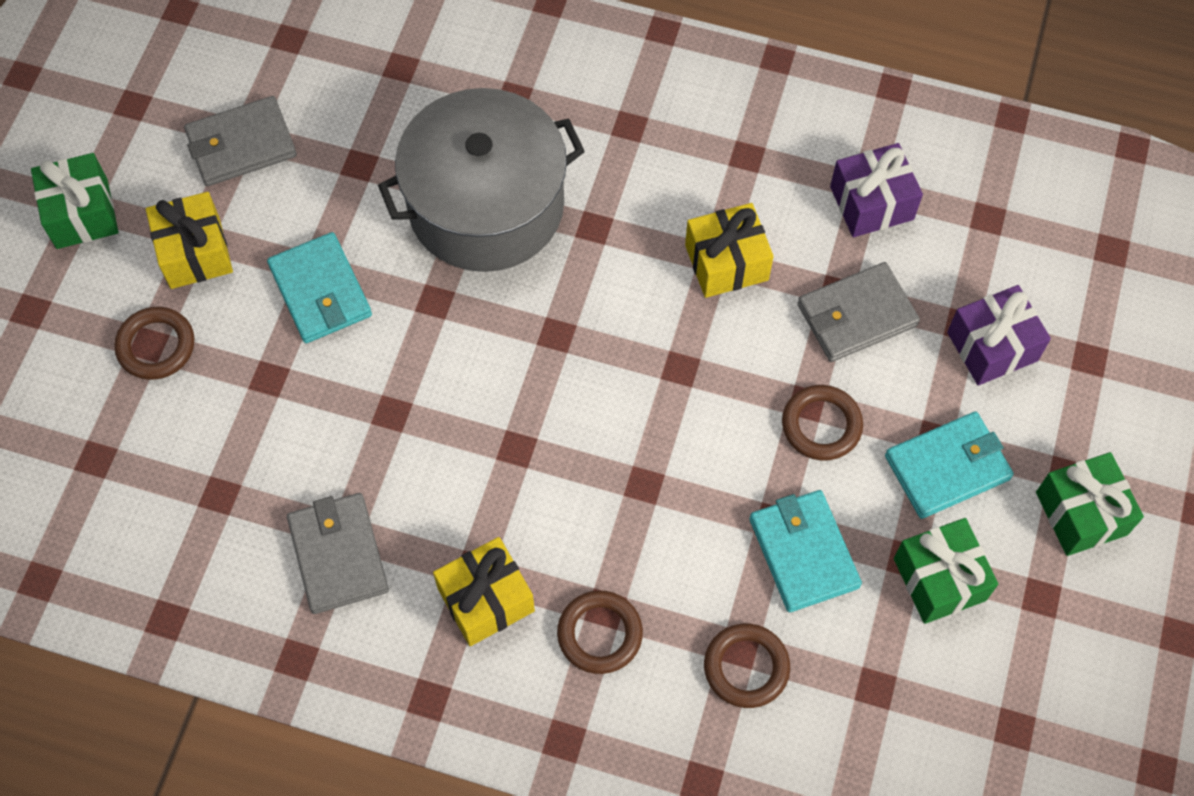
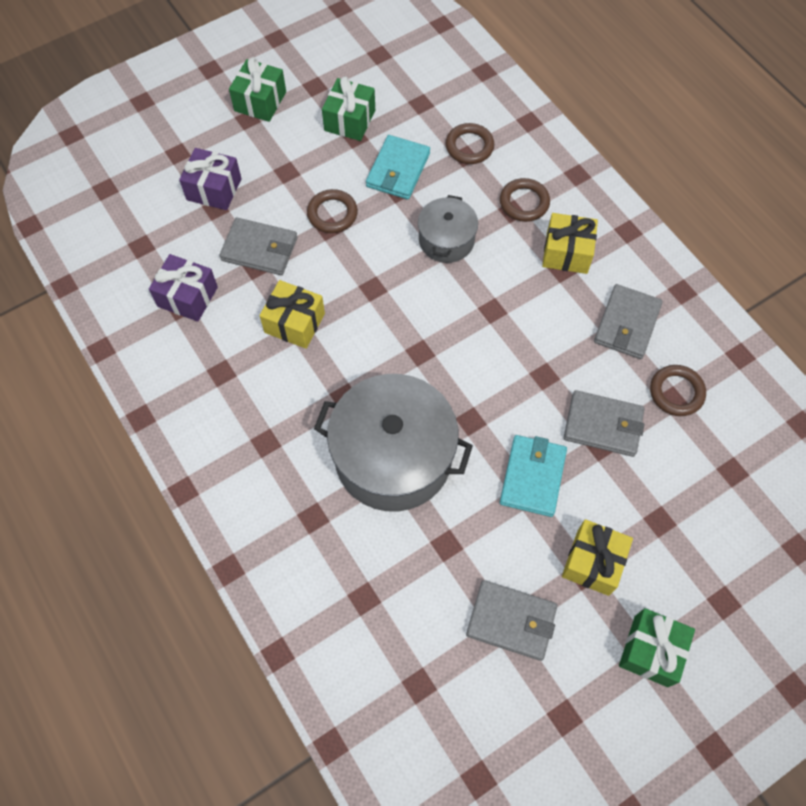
camera: 140 degrees left, 0 degrees up
(156, 346) = (656, 516): brown ring -> brown ring (676, 392)
(281, 404) = (603, 425): none -> grey wallet
(651, 499) = (446, 240): none -> grey pot
(947, 467) = (295, 157): turquoise wallet -> none

